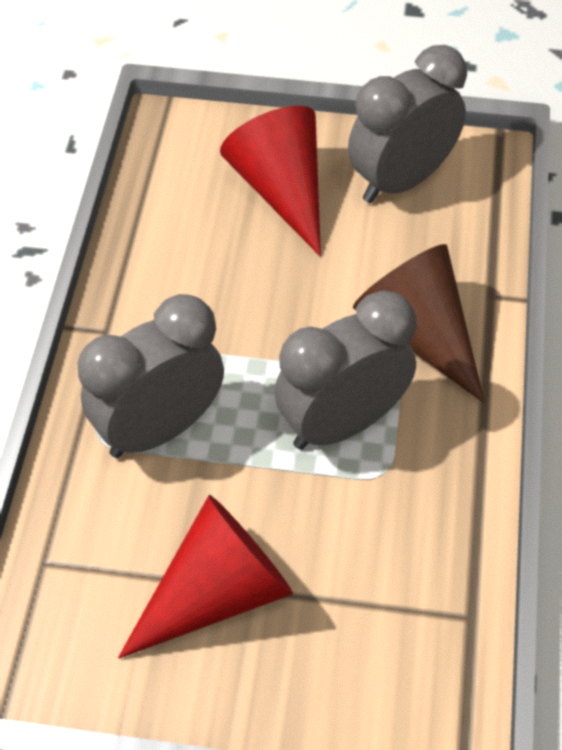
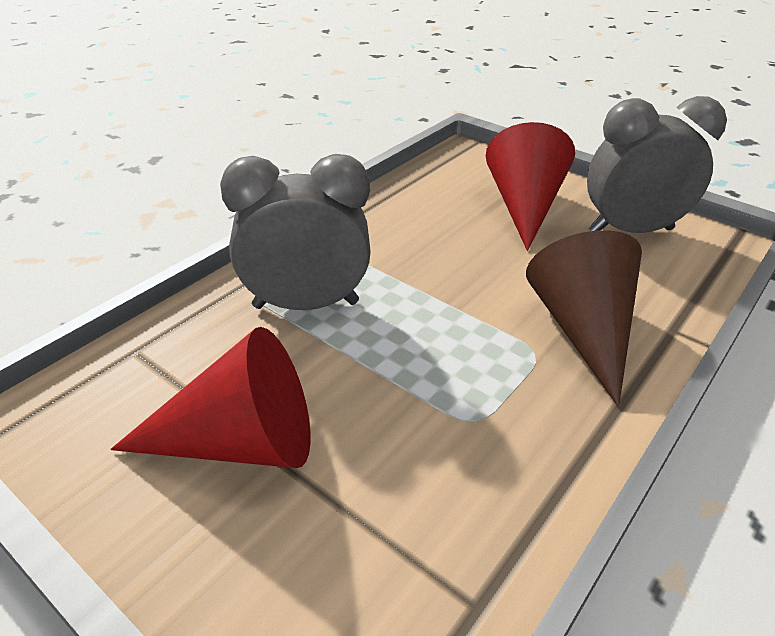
camera: 30 degrees right, 15 degrees down
(342, 423) = (462, 364): grey clock -> none

